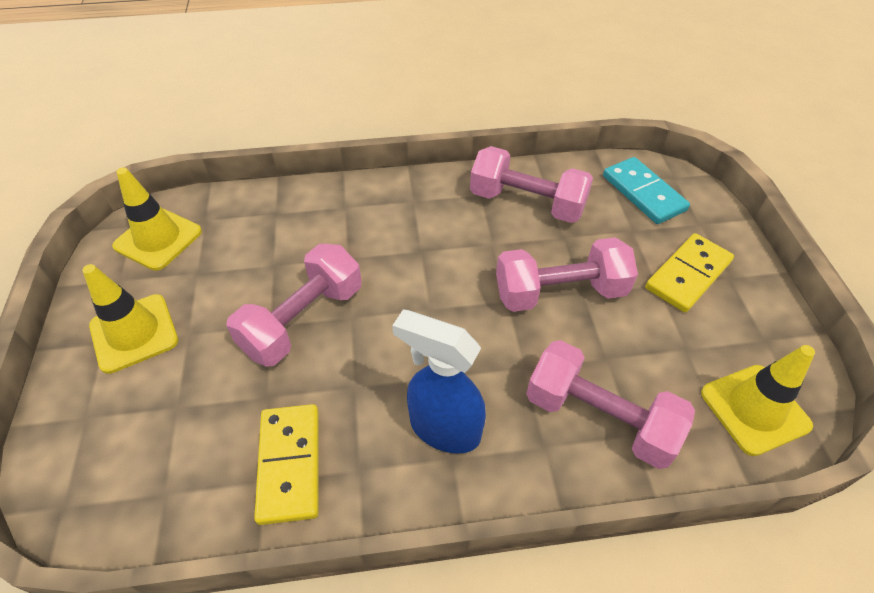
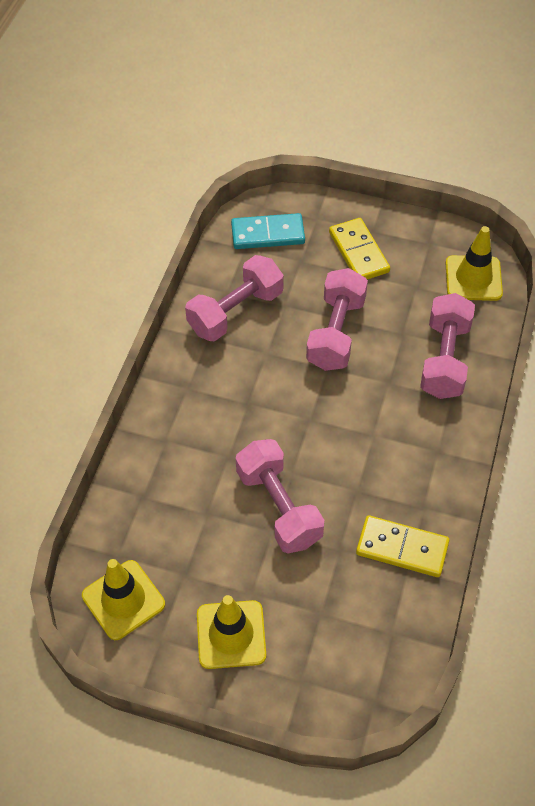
camera: 65 degrees left, 5 degrees up
(444, 428) = (414, 448): blue spray bottle -> none
(599, 418) = (444, 359): pink dumbbell -> pink dumbbell turned 45 degrees counterclockwise

